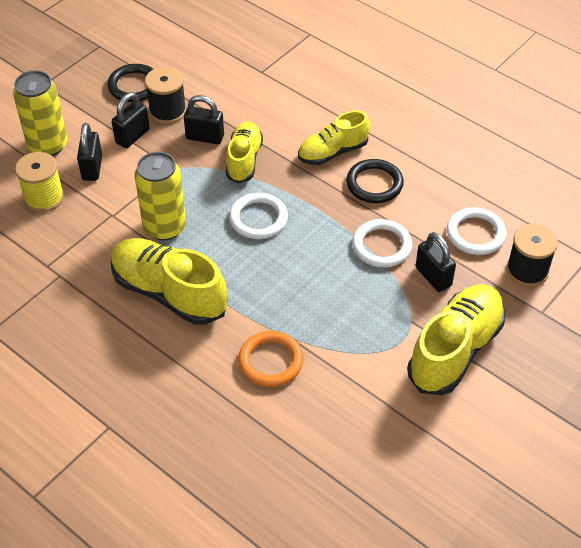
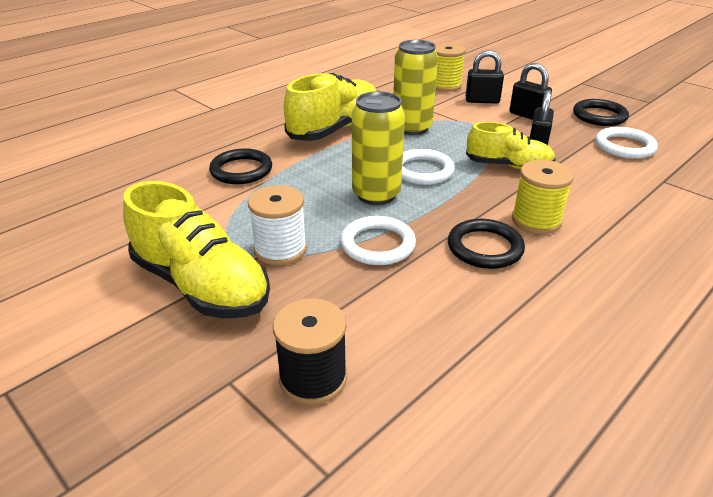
camera: 95 degrees right, 15 degrees down
(48, 145) = (505, 85): yellow can -> yellow can (376, 195)
(167, 111) = (569, 130): black spool -> none
(270, 361) = (241, 170): orange ring -> black ring
(332, 152) = (536, 220): yellow shoe -> yellow spool
(400, 307) = (280, 250): none -> white spool
(433, 276) = (321, 280): black padlock -> none
(475, 234) = (393, 330): white ring -> white ring (624, 146)

